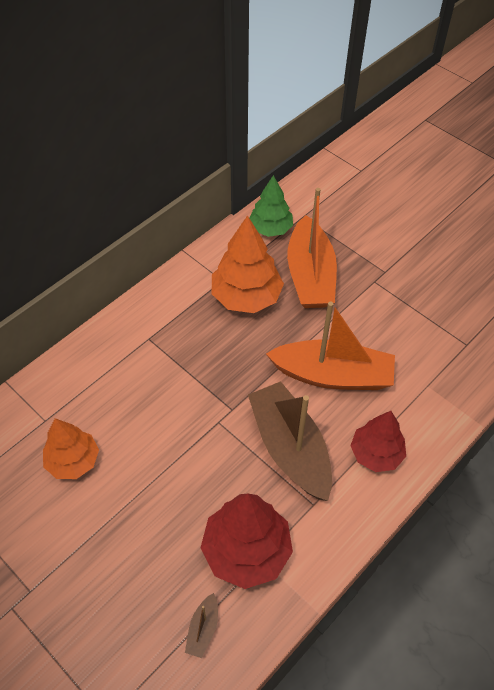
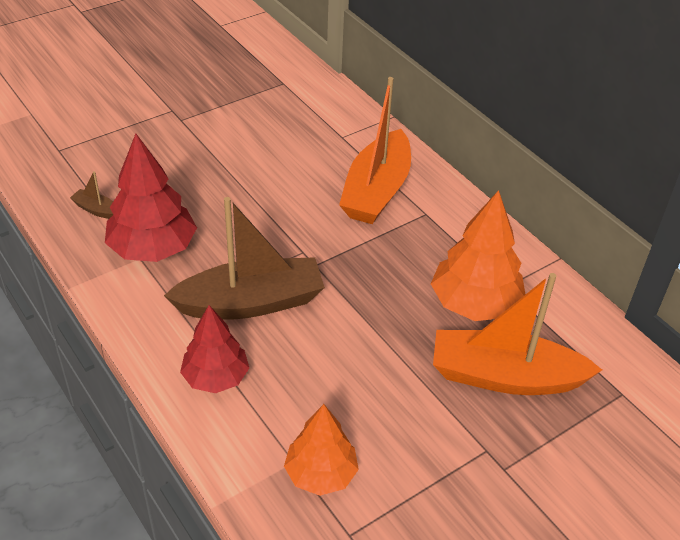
camera: 100 degrees right, 10 degrees down
(73, 461) = (292, 150): orange tree -> orange tree (320, 474)
(270, 229) = (596, 351): green tree -> none
(332, 375) = (336, 362): orange boat -> orange boat (376, 191)

